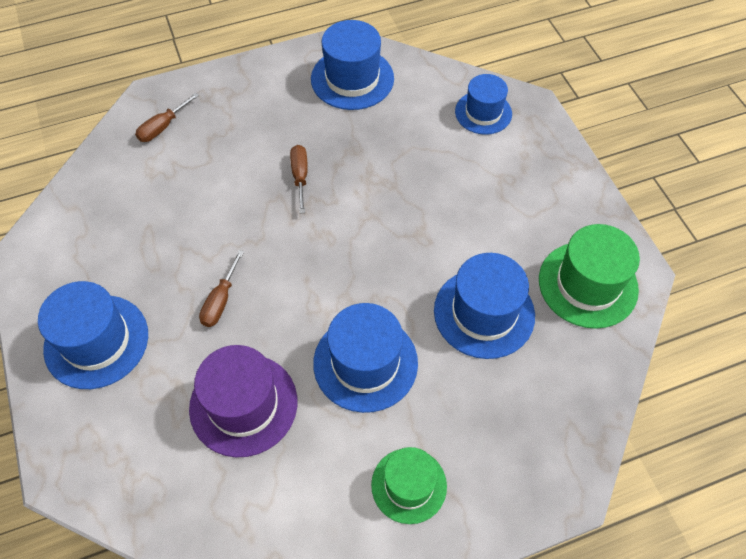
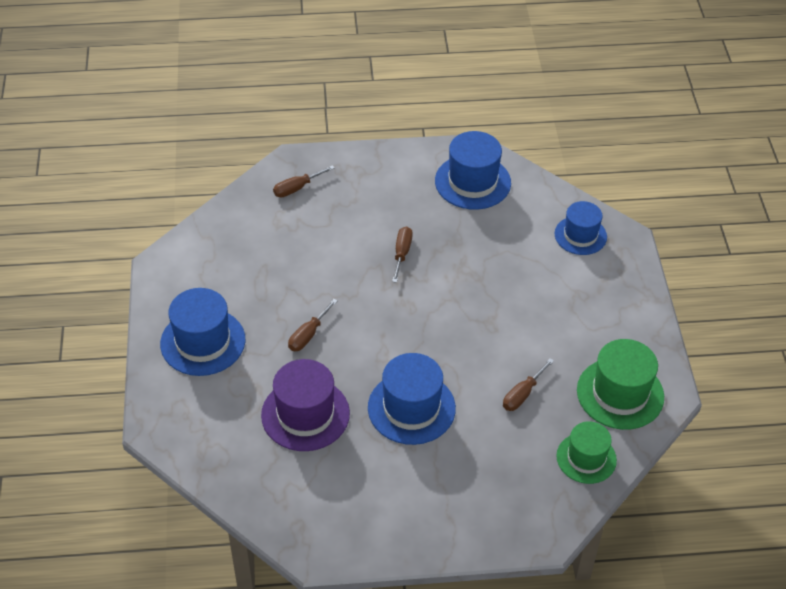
camera: 15 degrees right, 10 degrees down
(409, 485) = (417, 501): green hat -> green hat (586, 458)
(484, 313) = (522, 394): blue hat -> brown screwdriver

